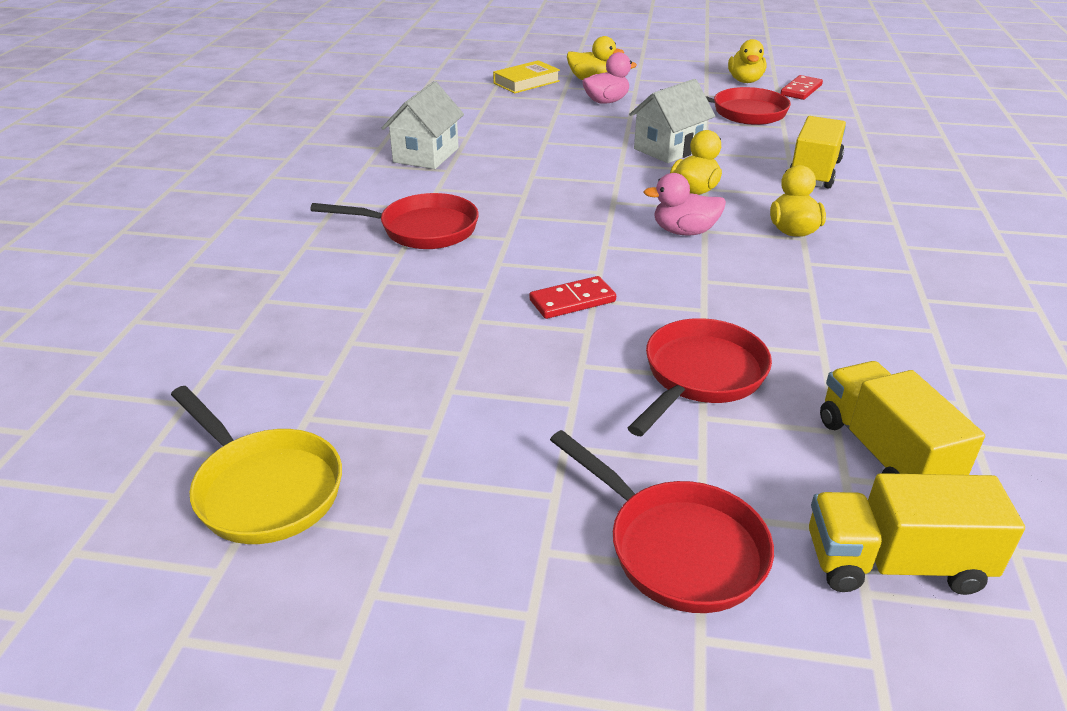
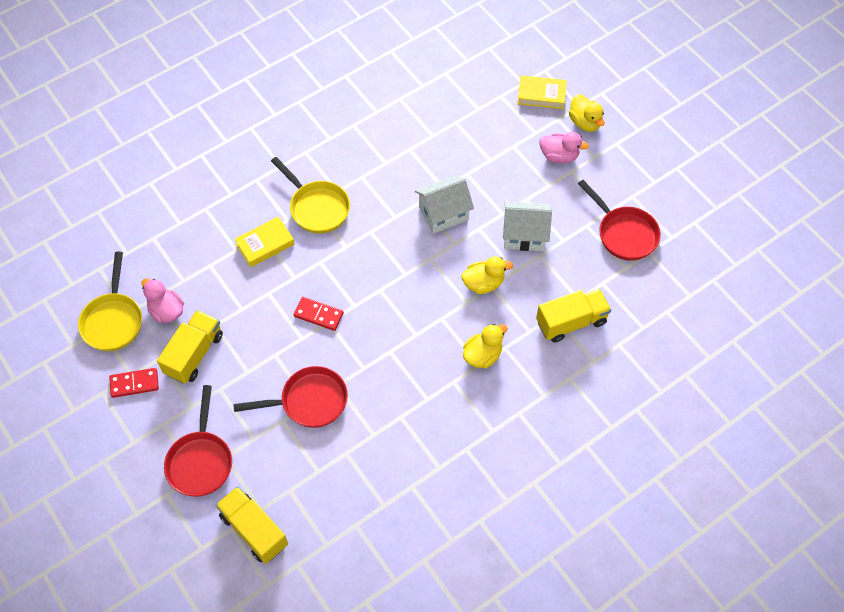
camera: 45 degrees right, 25 degrees up
(402, 285) = (265, 244): none -> yellow book
(421, 229) = (317, 207): red pan -> yellow pan
(426, 155) = (391, 139): white house -> white house (443, 214)
(684, 231) = (430, 311): pink duck -> pink duck (166, 311)
(745, 81) = (684, 199): yellow duck -> none
(801, 90) = (704, 238): red domino -> red domino (134, 383)
(884, 454) = (318, 495): yellow truck -> yellow truck (194, 354)

